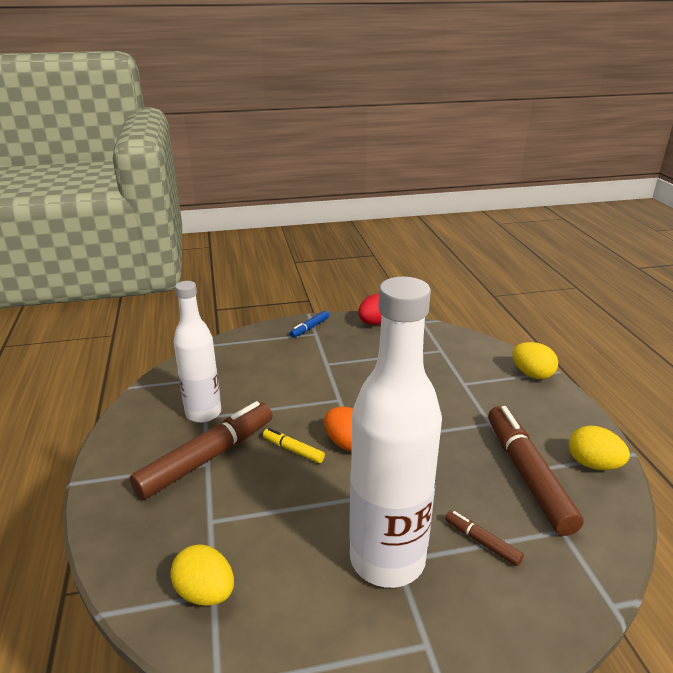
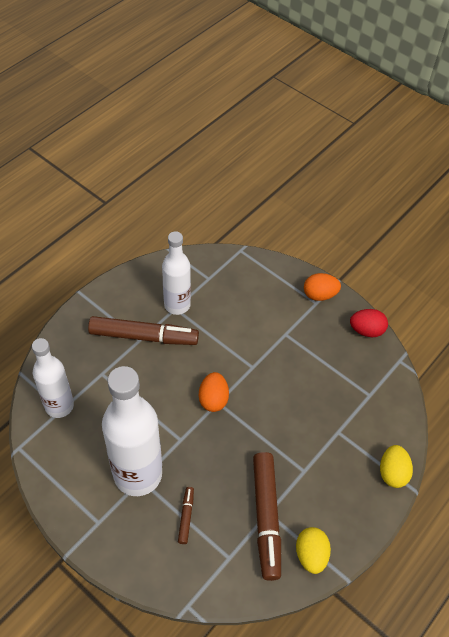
camera: 50 degrees right, 25 degrees up
(205, 593) = (59, 406): yellow egg -> white bottle
(293, 450) = (184, 374): yellow marker -> none
(309, 328) = (319, 295): blue marker -> orange egg
(527, 475) = (266, 517): brown marker -> brown marker turned 135 degrees clockwise

